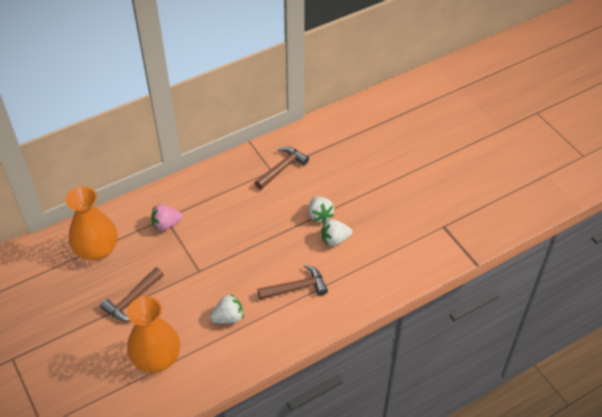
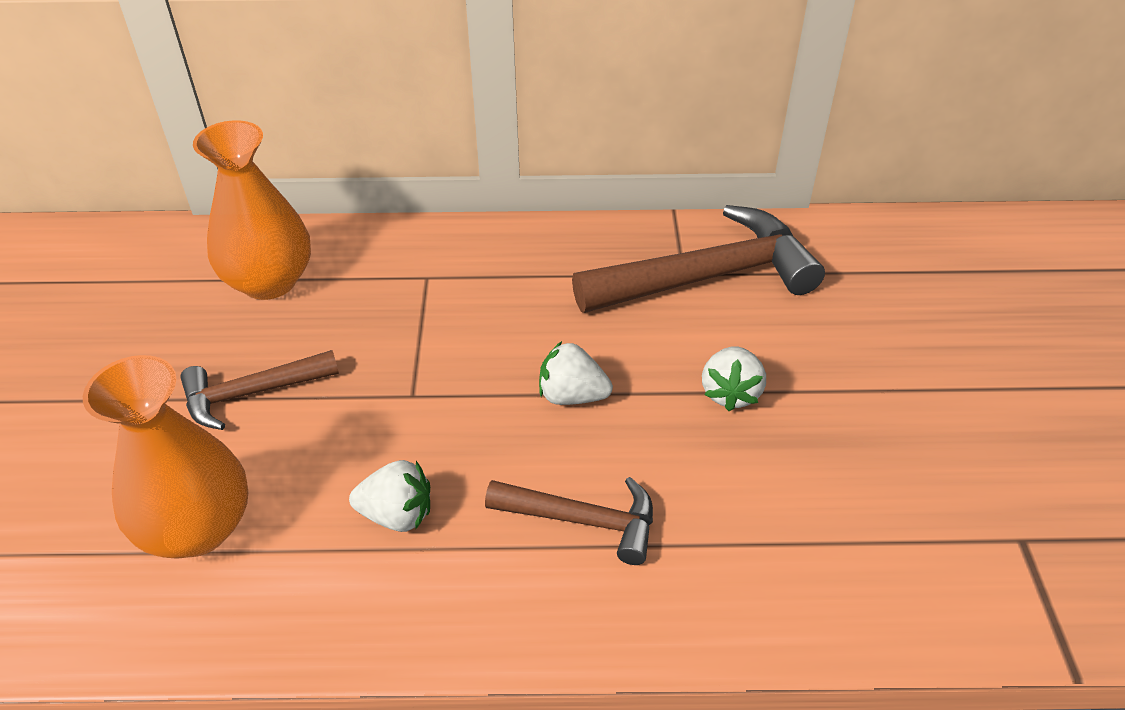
camera: 30 degrees right, 5 degrees down
(166, 224) = (419, 288): pink strawberry -> none
(282, 168) = (708, 277): brown hammer -> brown hammer, size x1.77
(335, 239) = (734, 456): white strawberry -> white strawberry (572, 396)

